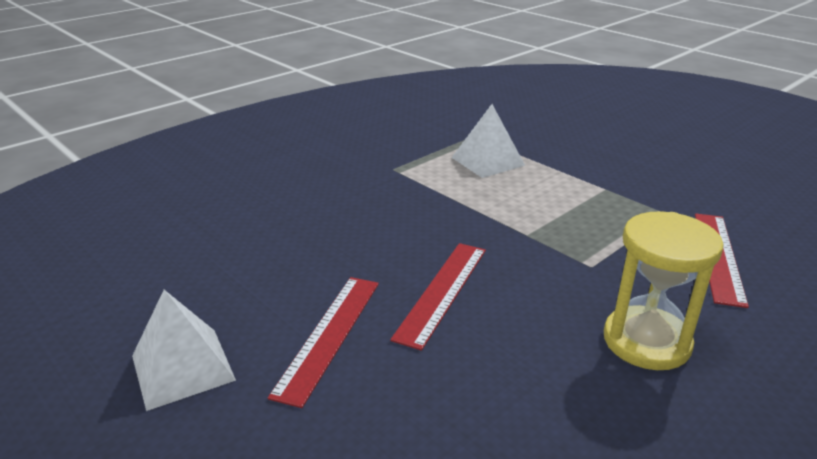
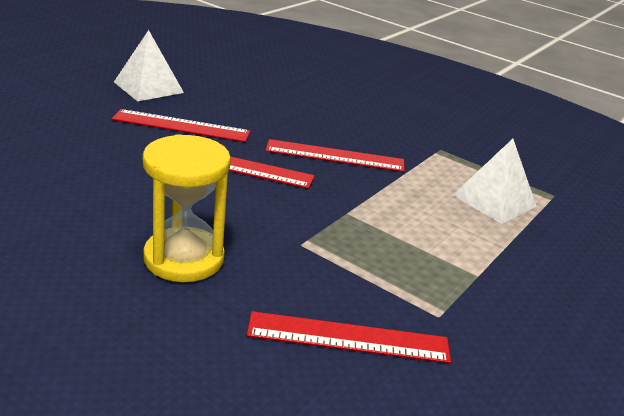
camera: 75 degrees right, 0 degrees up
(411, 227) = (335, 156): none -> red ruler

